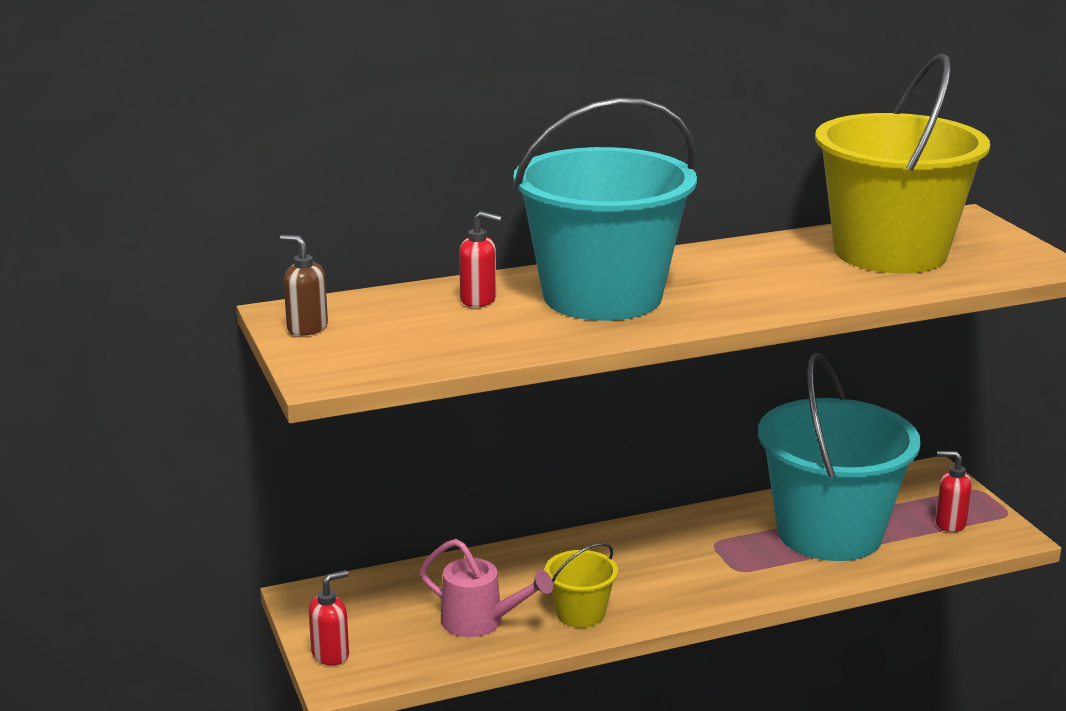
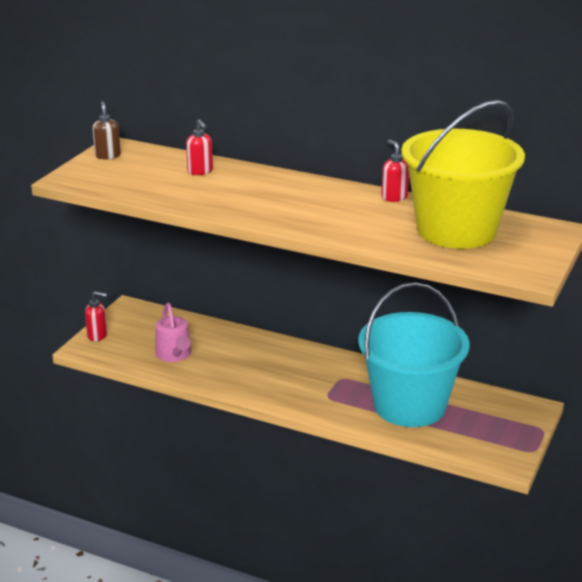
camera: 45 degrees right, 5 degrees up
(580, 613) = (220, 375): yellow bucket -> none
(602, 296) = (254, 192): turquoise bucket -> none
(950, 523) = (486, 437): red soap dispenser -> red soap dispenser (394, 197)

